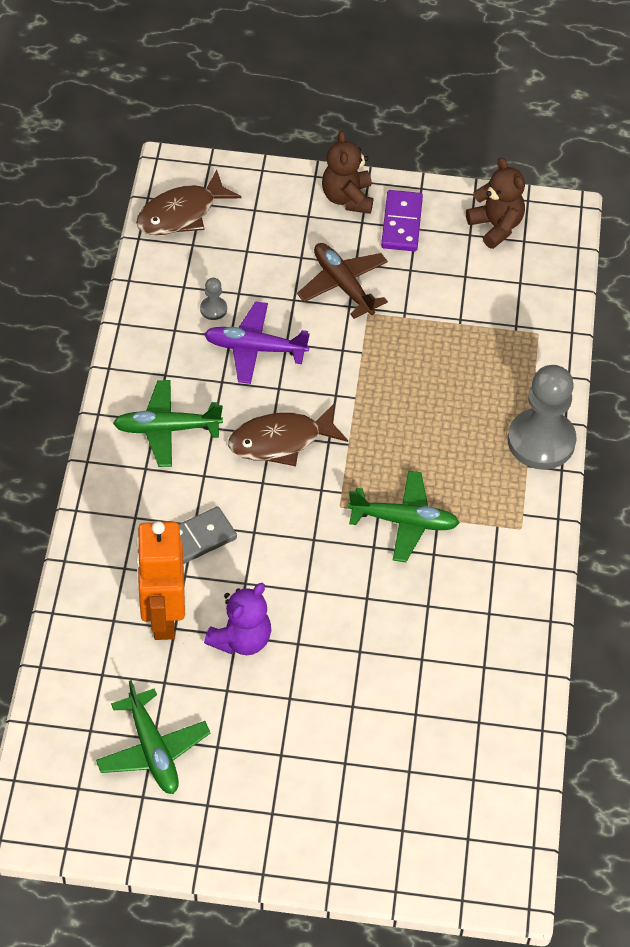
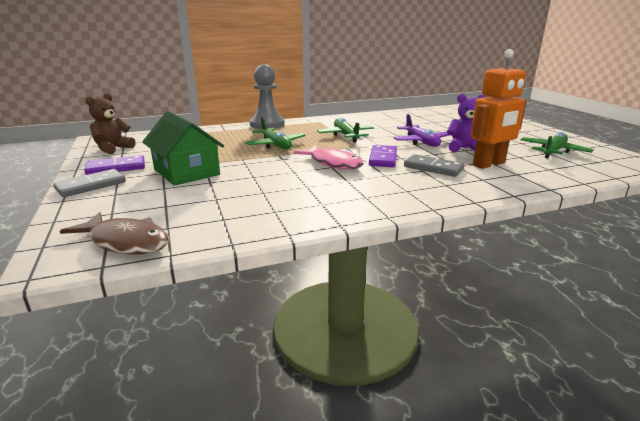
camera: 115 degrees left, 30 degrees down
(166, 429) = (368, 192): green plane -> green plane (275, 145)
(213, 309) = (240, 203): grey pawn -> none
(255, 349) = (267, 183): purple plane -> purple plane (421, 142)
(264, 507) = (383, 158): none -> purple domino
(281, 441) = (333, 163): brown fish -> pink fish
(343, 285) = (186, 172): brown plane -> green house
(347, 198) = (91, 186): brown teddy bear -> grey domino

